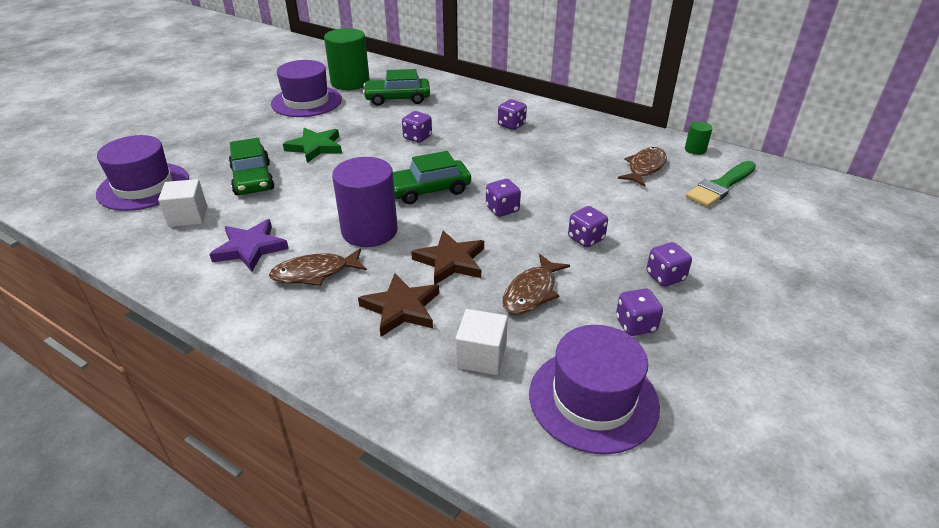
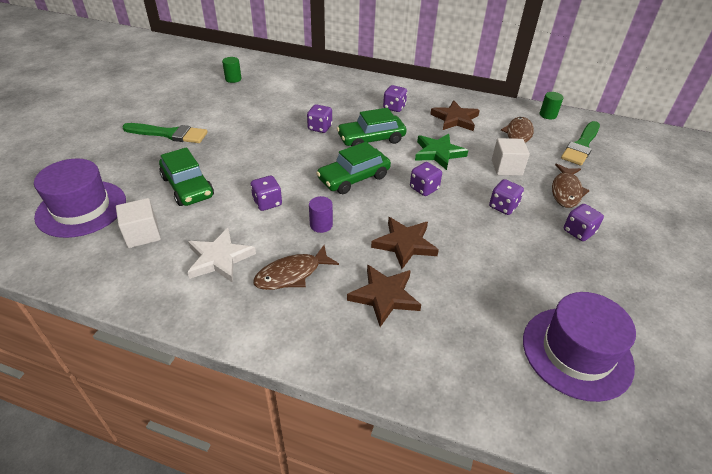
camera: 15 degrees left, 5 degrees up
(250, 248) = (219, 258): purple star -> white star
(259, 128) = (169, 134): none -> green brush
(306, 101) = (201, 102): purple hat -> none
(315, 147) = (232, 148): green star -> green star (438, 153)
(350, 82) = (233, 79): green cylinder -> green cylinder, size x0.45
(369, 231) = (321, 225): purple cylinder -> purple cylinder, size x0.45
(397, 99) = (284, 91): green car -> green car (371, 139)
(481, 356) = (472, 330): white cube -> white cube (506, 167)
(531, 292) = (484, 263): brown fish -> brown fish (566, 191)
(577, 143) = (455, 119): none -> brown star
(635, 325) = (577, 279): purple dice -> purple dice (267, 203)

